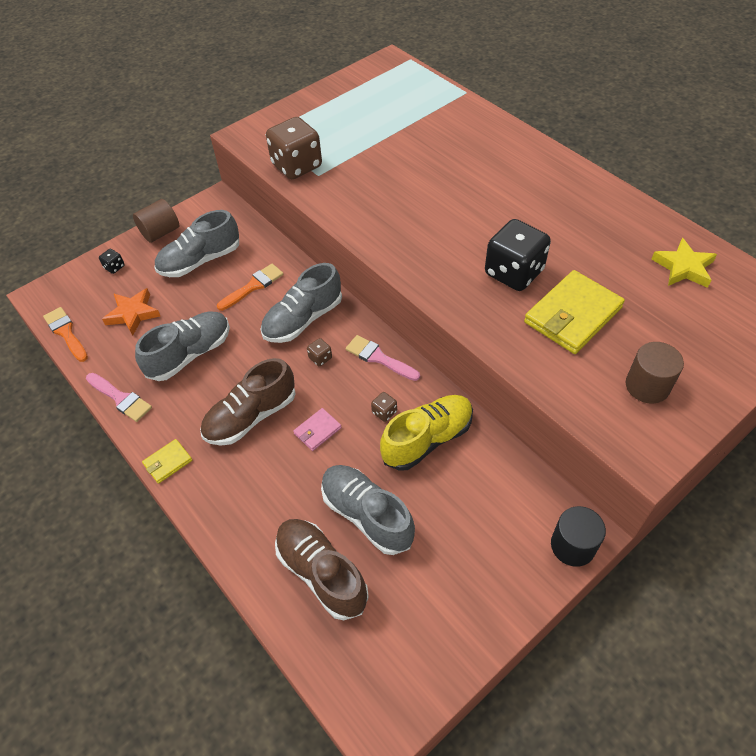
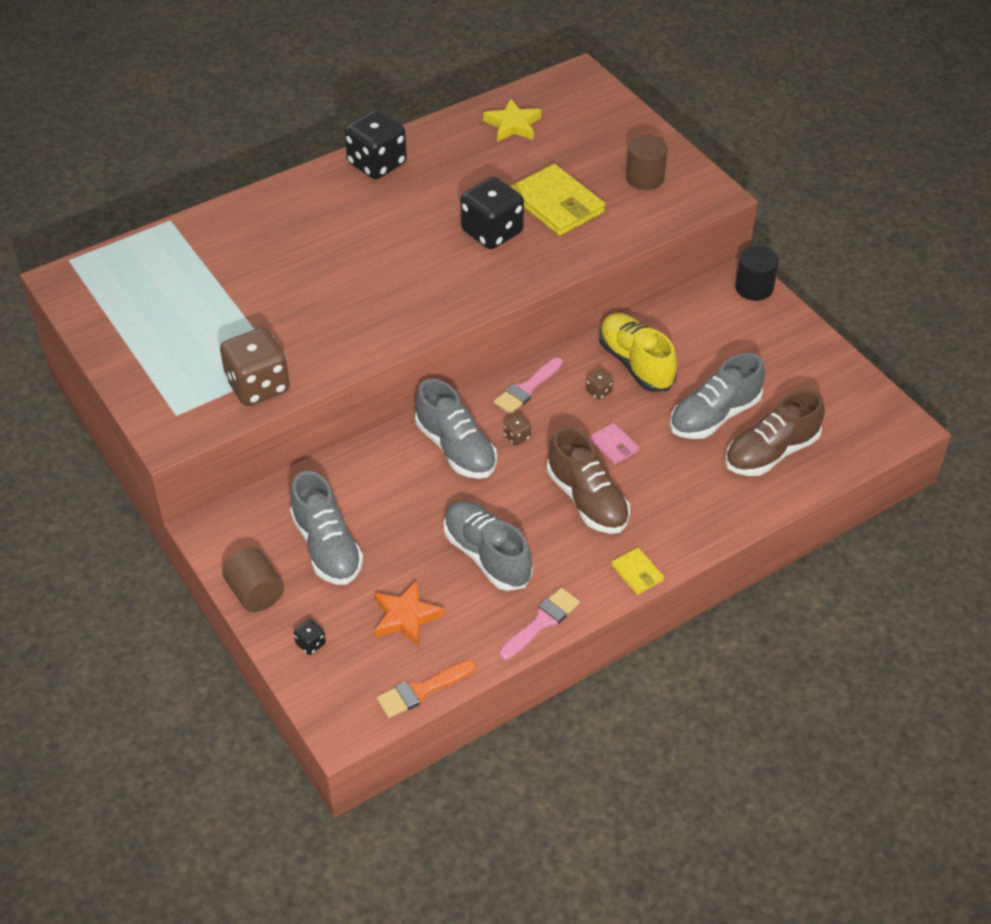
camera: 85 degrees left, 5 degrees down
(253, 286) = (389, 493): orange brush -> none
(580, 185) = (377, 164): none -> black dice

